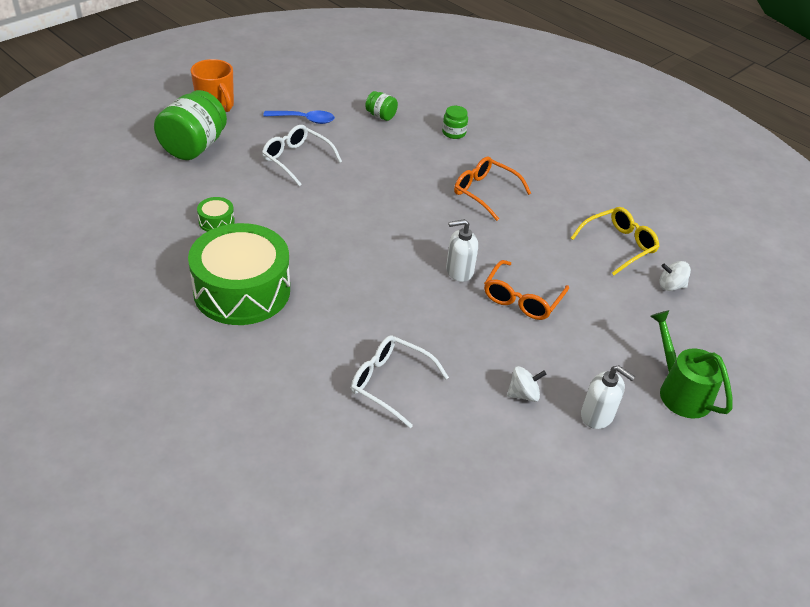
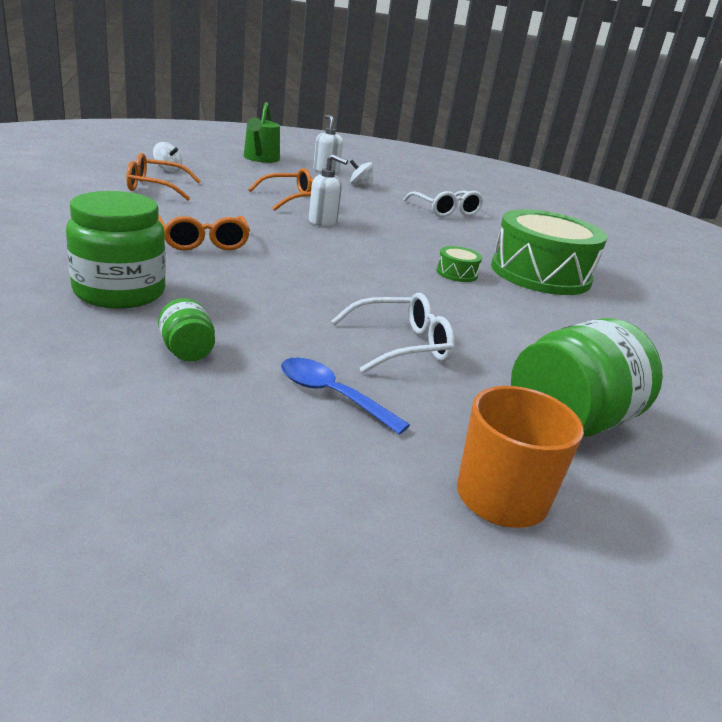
camera: 150 degrees left, 15 degrees down
(216, 221) = (553, 324): green drum -> green drum (457, 273)
(296, 159) = (401, 345): white glasses -> white glasses turned 90 degrees counterclockwise
(454, 133) = (119, 292): green jar -> green jar, size x2.06
(618, 245) = (155, 187): yellow glasses -> orange glasses

